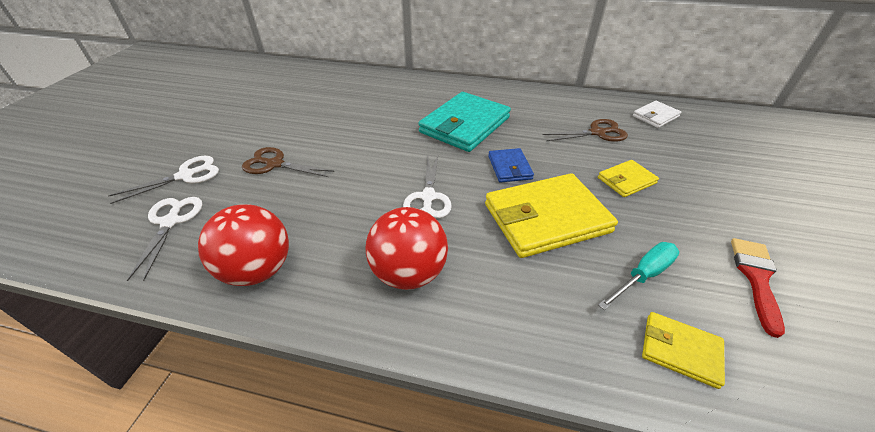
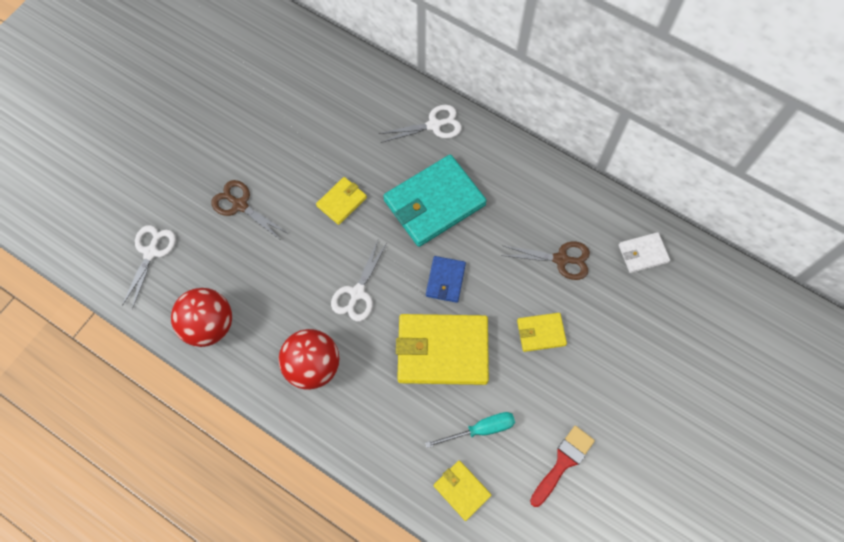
camera: 20 degrees right, 25 degrees up
(186, 175) = (164, 196): white scissors -> white scissors (434, 125)
(379, 141) = (342, 202): none -> yellow wallet

